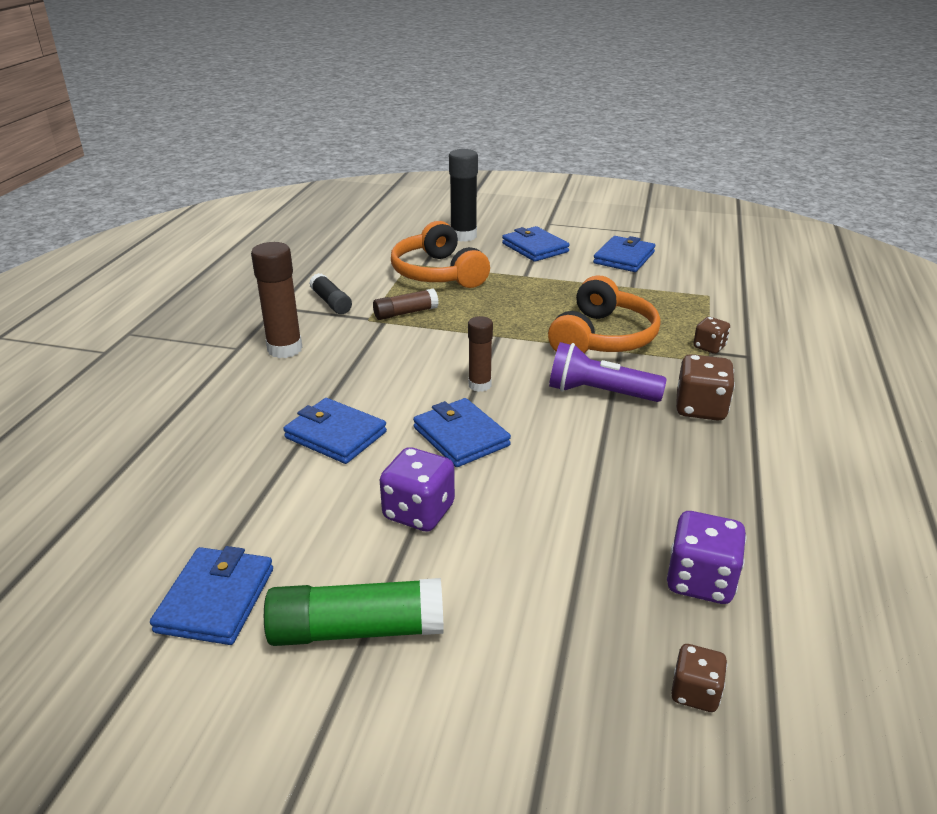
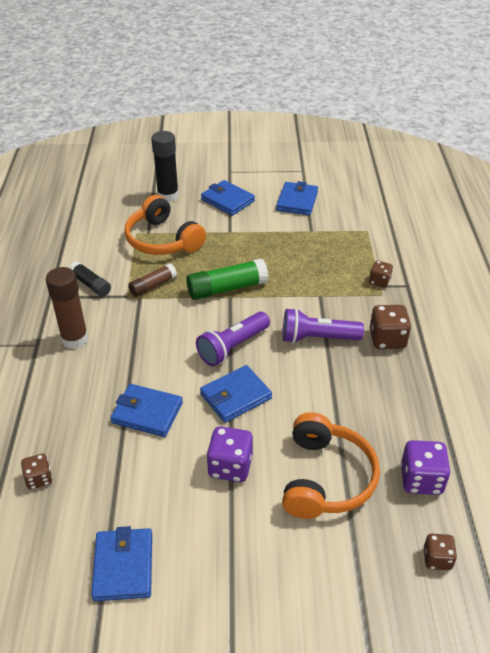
camera: 15 degrees left, 10 degrees up
(163, 480) = (39, 479): none -> brown dice
(357, 630) = (225, 566): green glue stick -> green glue stick (227, 288)
(461, 437) = (236, 396): blue wallet -> blue wallet turned 75 degrees counterclockwise
(479, 385) = (232, 347): brown glue stick -> purple flashlight
(603, 338) = (305, 285): orange headphones -> orange headphones (326, 478)

